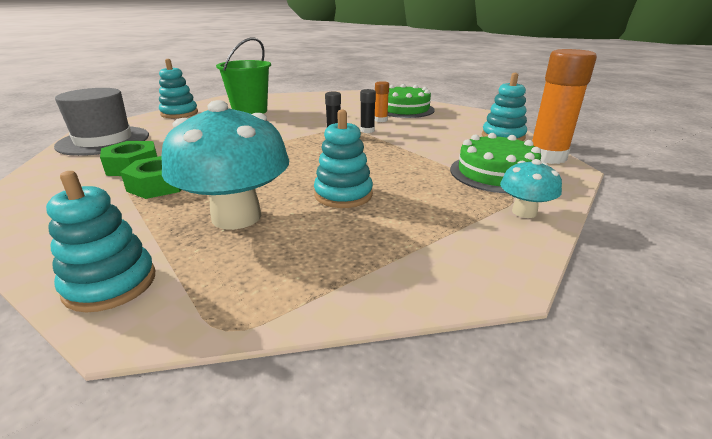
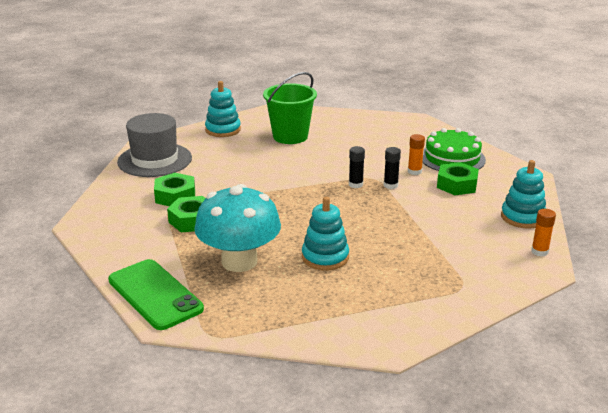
camera: 20 degrees right, 0 degrees up
(110, 284) = (155, 294): turquoise stacking toy -> green phone
(425, 123) = (457, 185): none -> green nut
(495, 173) = (470, 261): green cake -> none
(524, 212) = (456, 302): turquoise mushroom -> none
(547, 157) = (539, 251): orange glue stick -> orange glue stick, size x0.47

